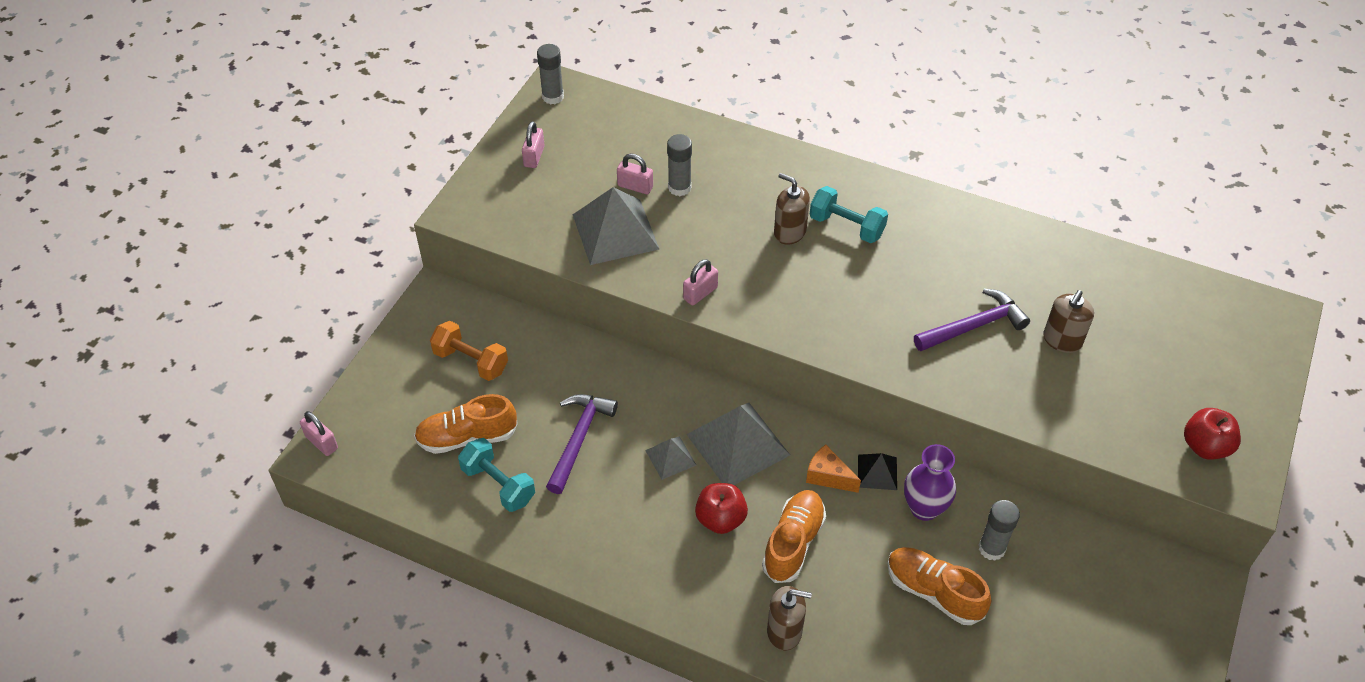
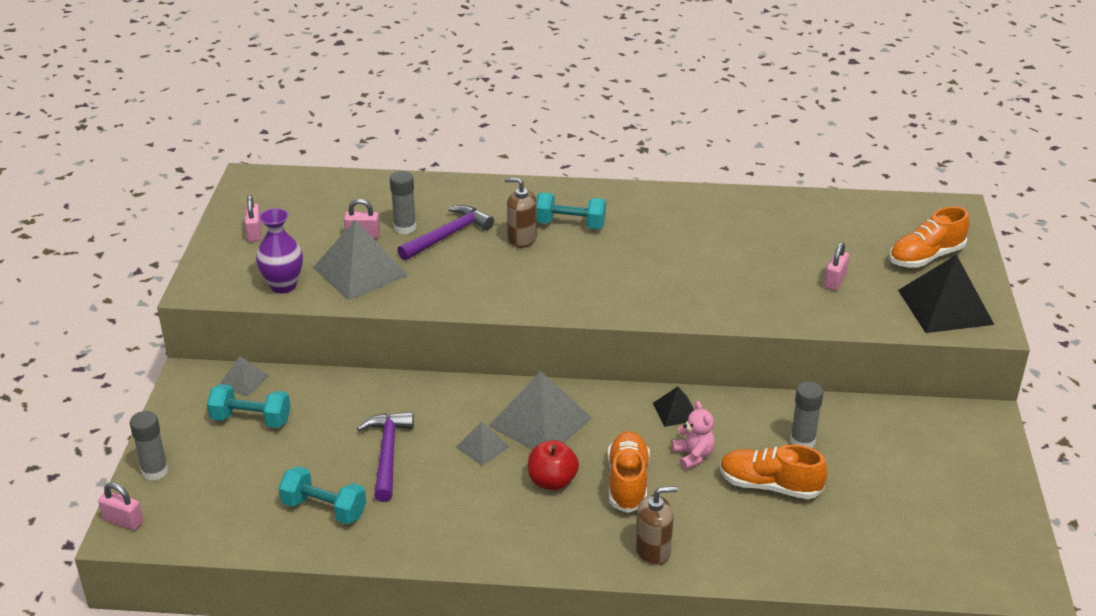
camera: 20 degrees left, 15 degrees down
(467, 437) = (275, 480): orange shoe -> orange shoe (925, 257)
(471, 361) = (251, 419): orange dumbbell -> turquoise dumbbell
(480, 313) = (243, 380): none -> grey pyramid
(553, 97) = (251, 186): grey glue stick -> grey glue stick (155, 471)
(700, 293) = (462, 298): pink padlock -> pink padlock (835, 281)
(828, 476) = (634, 425): orange cheese -> none
(871, 532) = (693, 456): none -> pink teddy bear
(924, 508) = (730, 427): purple vase -> purple vase (283, 286)
(974, 326) = (715, 269): purple hammer -> purple hammer (448, 235)
(1062, 340) = (793, 263): brown soap dispenser -> none
(1205, 446) = (945, 307): red apple -> black pyramid

